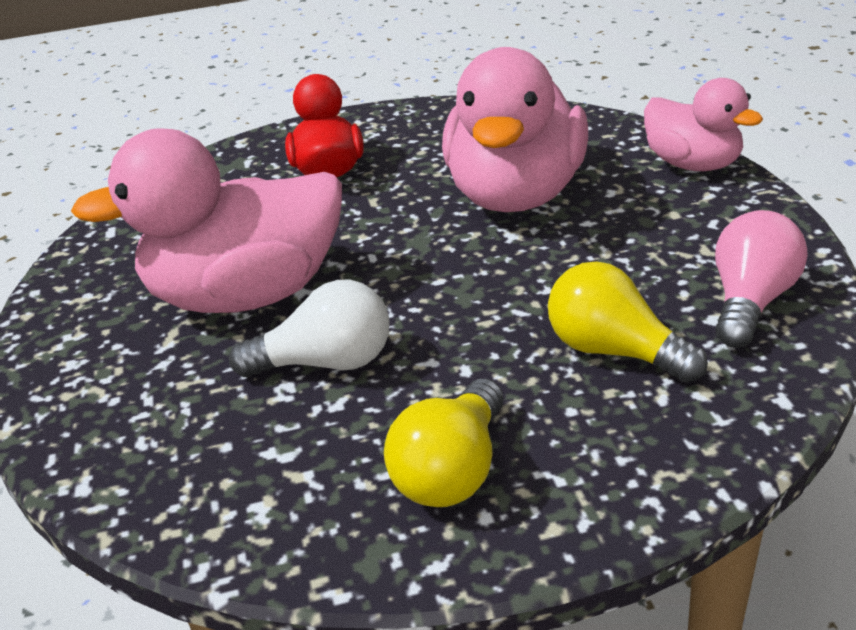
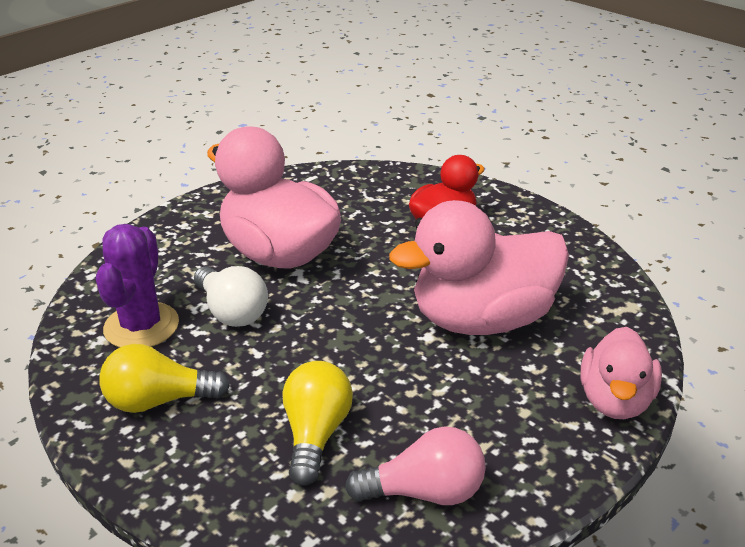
camera: 55 degrees right, 0 degrees up
(272, 455) = (141, 326): none -> purple cactus

